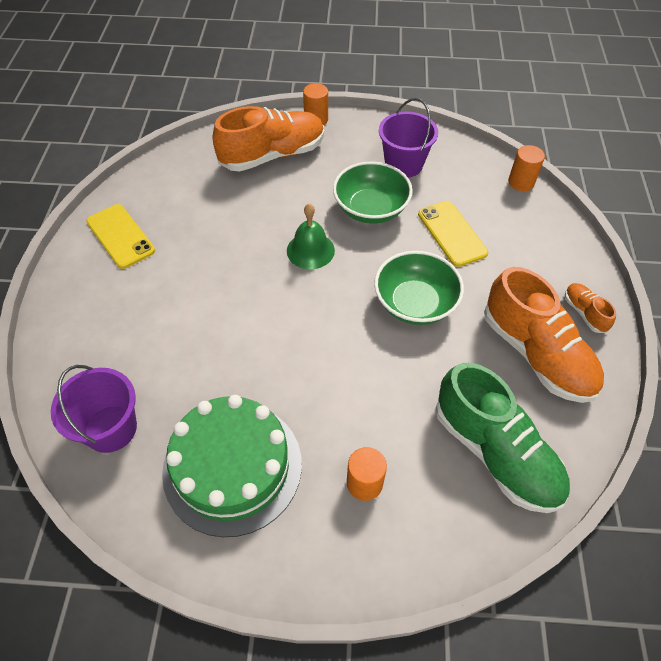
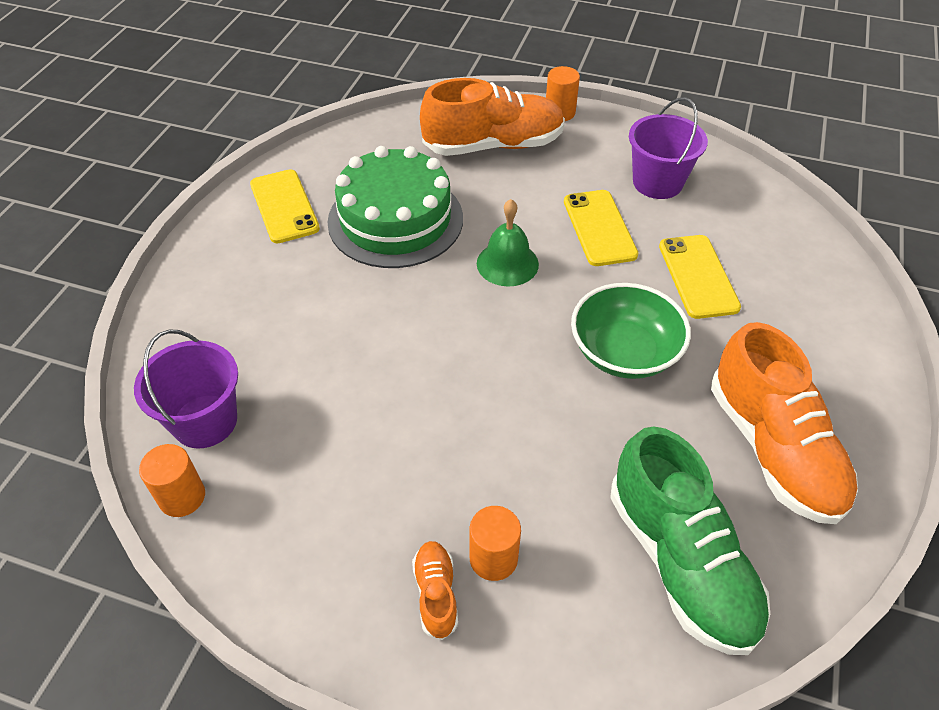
camera: 15 degrees right, 5 degrees down
(232, 466) = (334, 499): green cake -> green cake (395, 220)
(371, 209) = (599, 228): green bowl -> yellow phone
(521, 182) = (811, 230): orange cylinder -> orange cylinder (182, 497)
(584, 313) = (856, 410): orange shoe -> orange shoe (436, 594)

